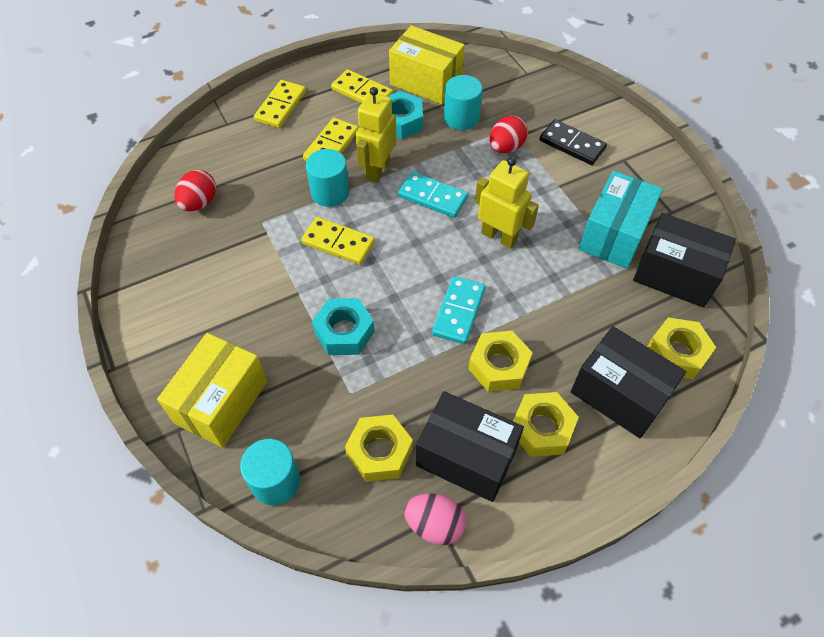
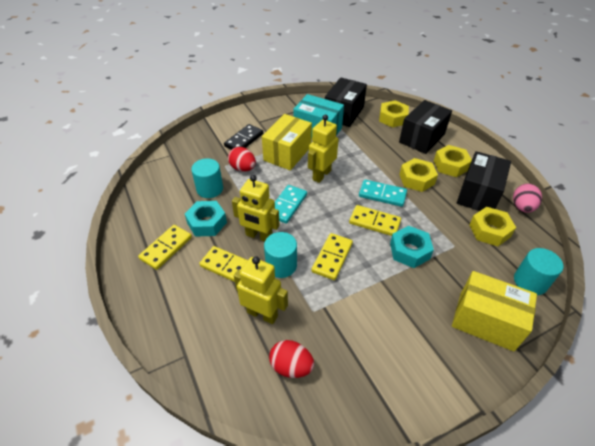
camera: 90 degrees left, 10 degrees down
(264, 178) = (262, 314): none -> yellow robot
(280, 106) = (170, 309): yellow domino -> yellow domino (374, 222)
(426, 82) = (164, 208): yellow box -> yellow box (287, 153)

